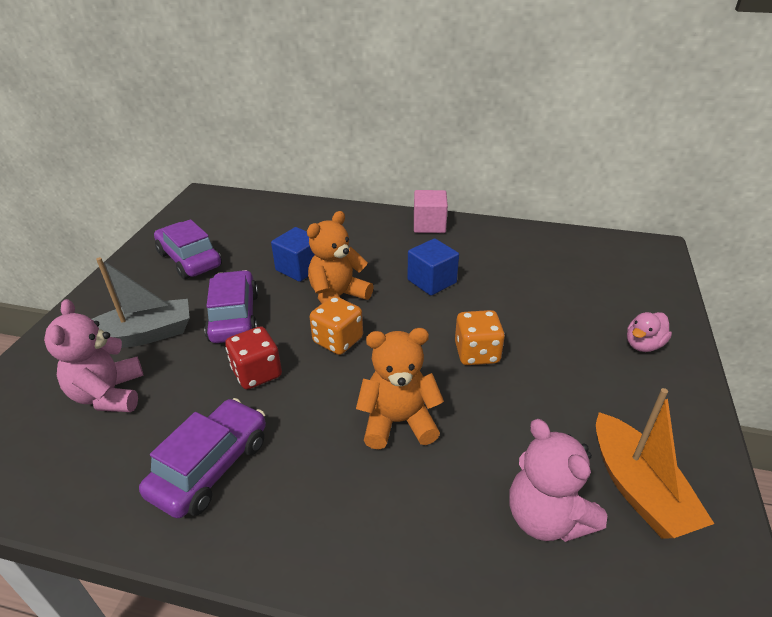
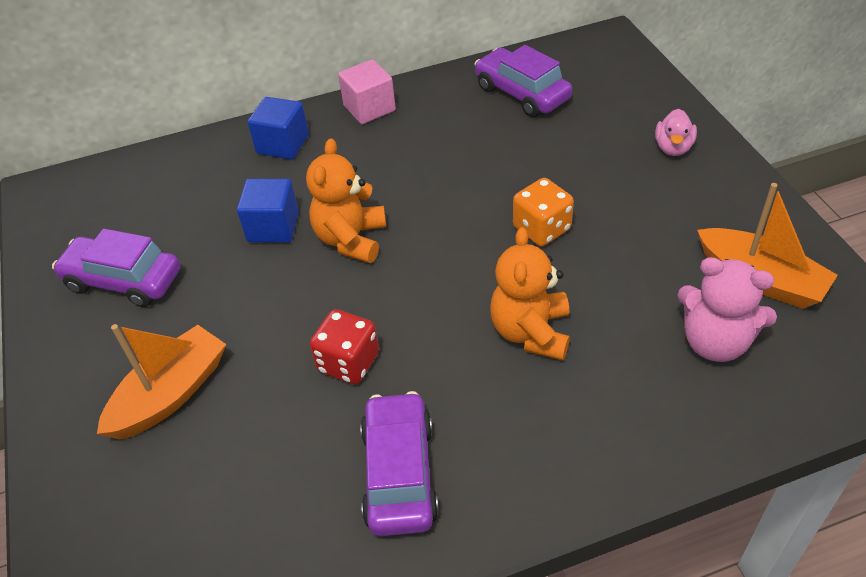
camera: 30 degrees left, 10 degrees up
(109, 394) = (208, 474): pink teddy bear -> none
(143, 335) = (171, 394): grey boat -> orange boat
(234, 317) = (258, 318): purple car -> purple car (522, 93)
(338, 340) = (397, 285): orange dice -> none
(398, 422) = (531, 332): orange teddy bear -> orange teddy bear turned 45 degrees counterclockwise
(432, 281) = (432, 174): blue cube -> blue cube (283, 144)

